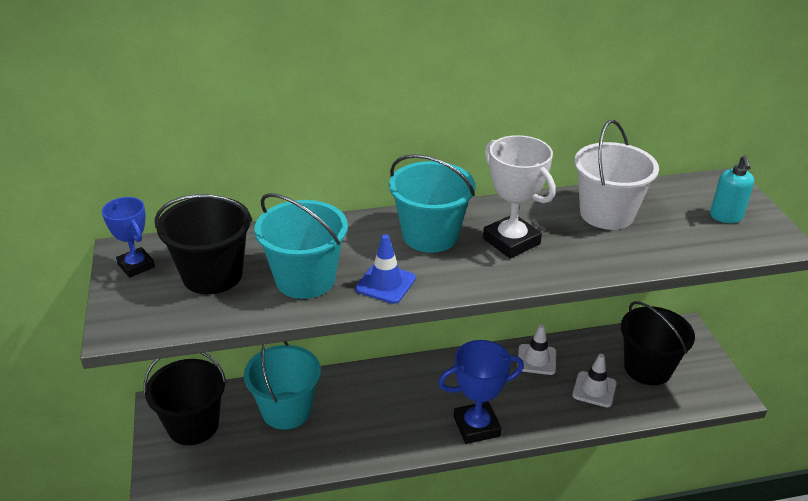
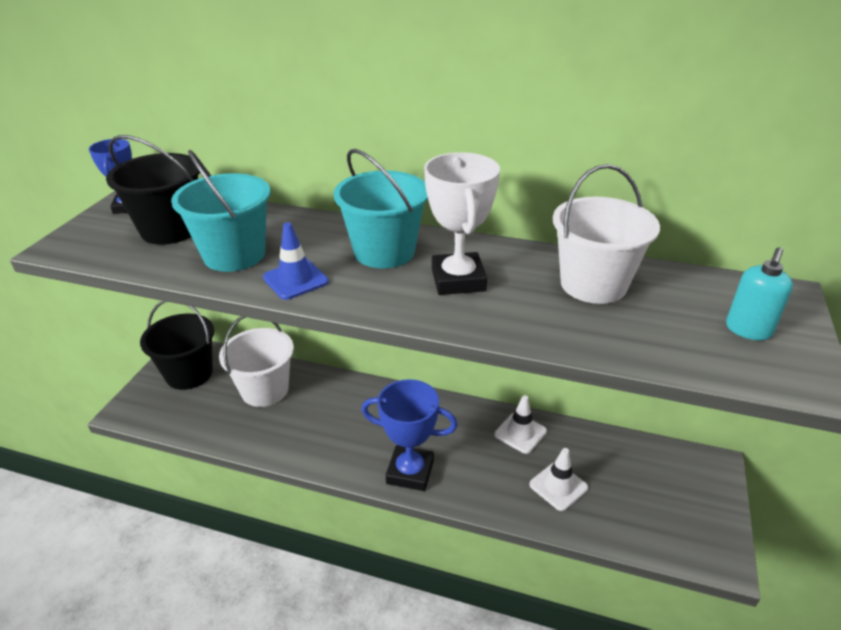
camera: 30 degrees right, 0 degrees up
(286, 410) = (265, 390): turquoise bucket -> white bucket
(647, 368) = (637, 489): black bucket -> none

